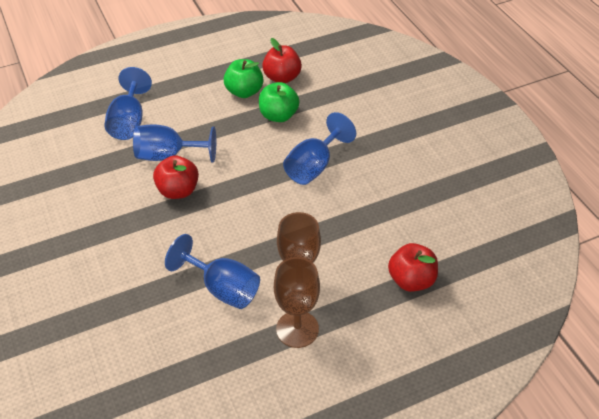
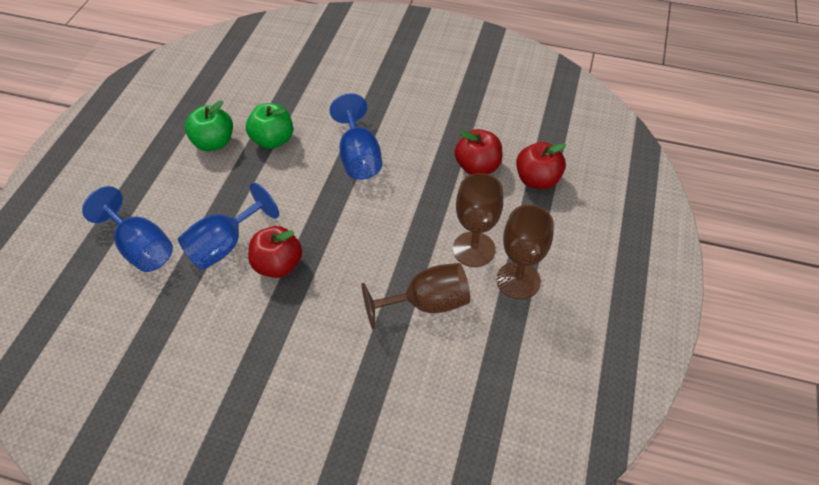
camera: 50 degrees left, 5 degrees up
(222, 288) = (426, 304): blue goblet -> brown goblet
(282, 78) = (230, 108): red apple -> red apple (477, 167)

